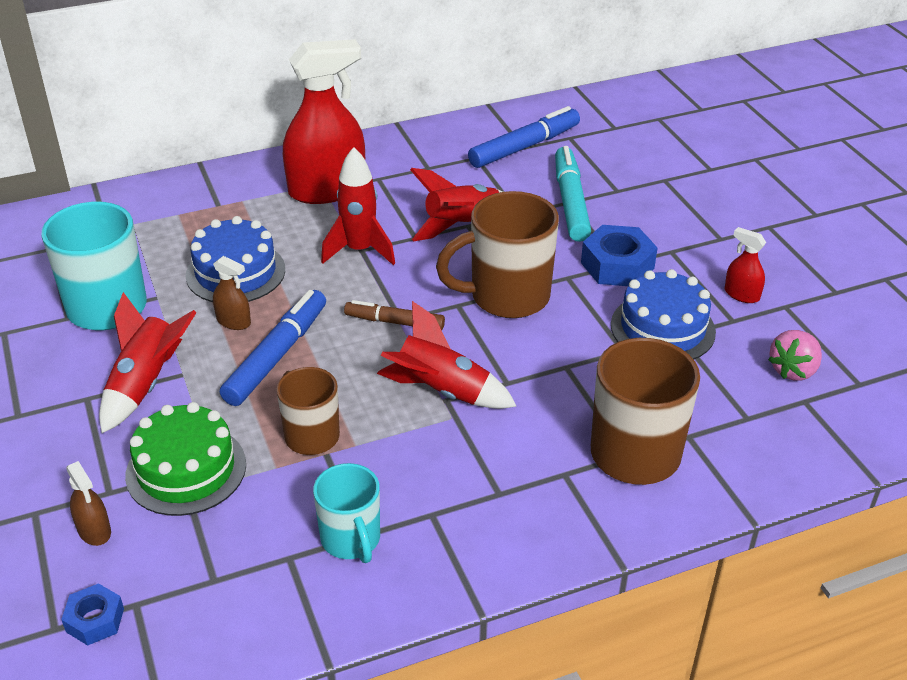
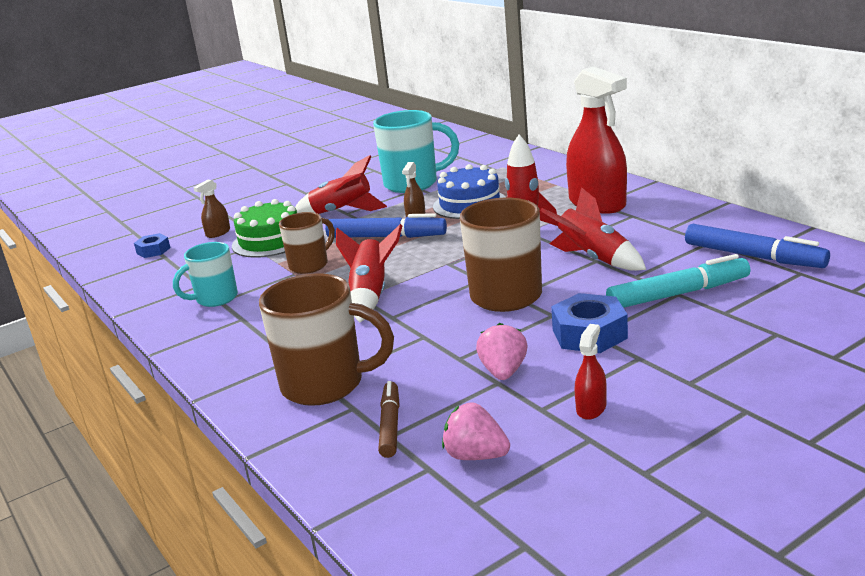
camera: 80 degrees right, 15 degrees down
(394, 322) = (444, 262): brown marker -> brown marker (390, 425)
(662, 328) = (503, 372): blue cake -> pink strawberry

